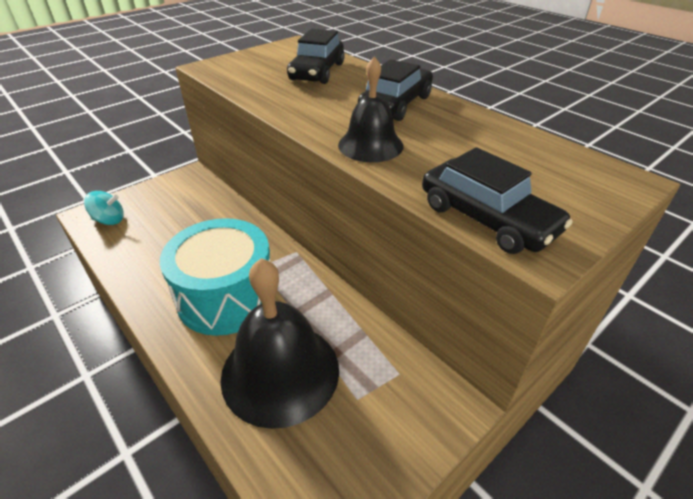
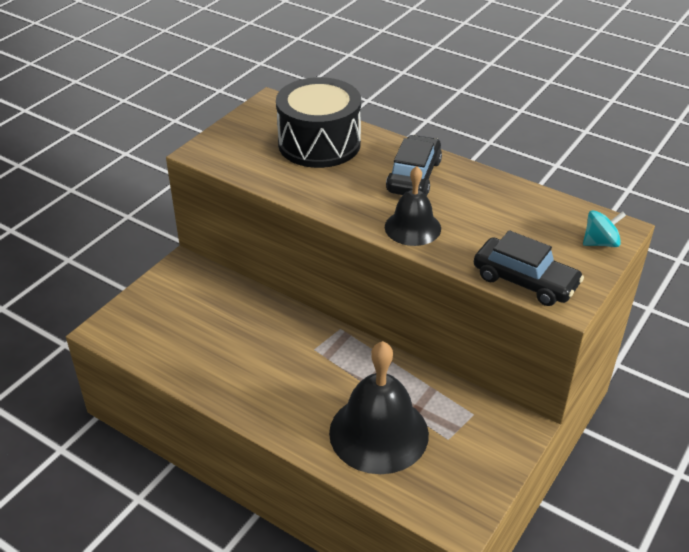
camera: 15 degrees left, 0 degrees up
(109, 220) = (131, 331): turquoise spinning top -> turquoise spinning top (600, 243)
(226, 296) = (298, 382): turquoise drum -> none
(317, 72) = (319, 144): black car -> black drum

